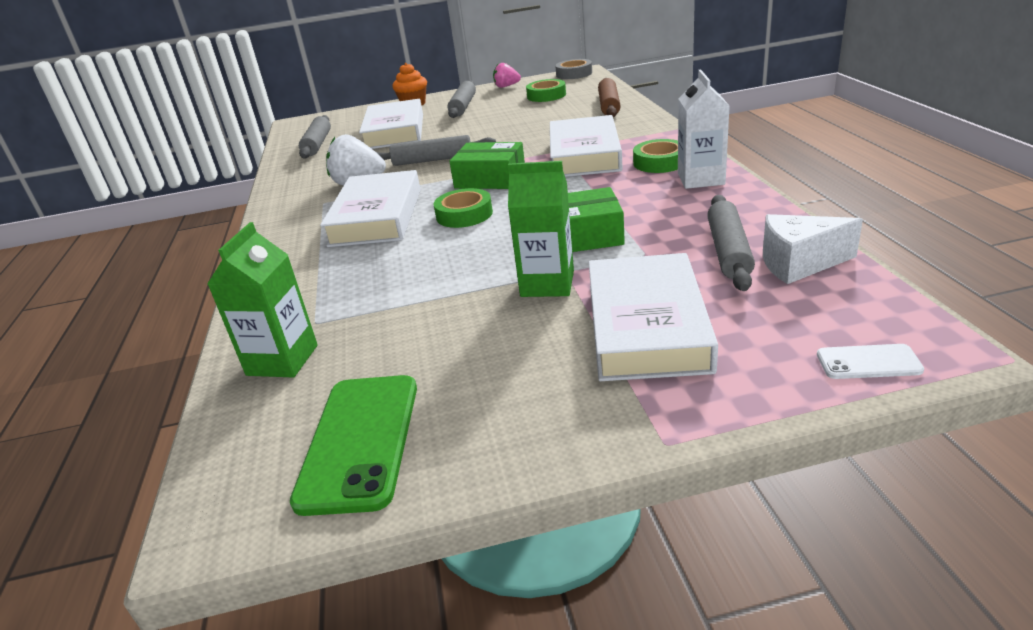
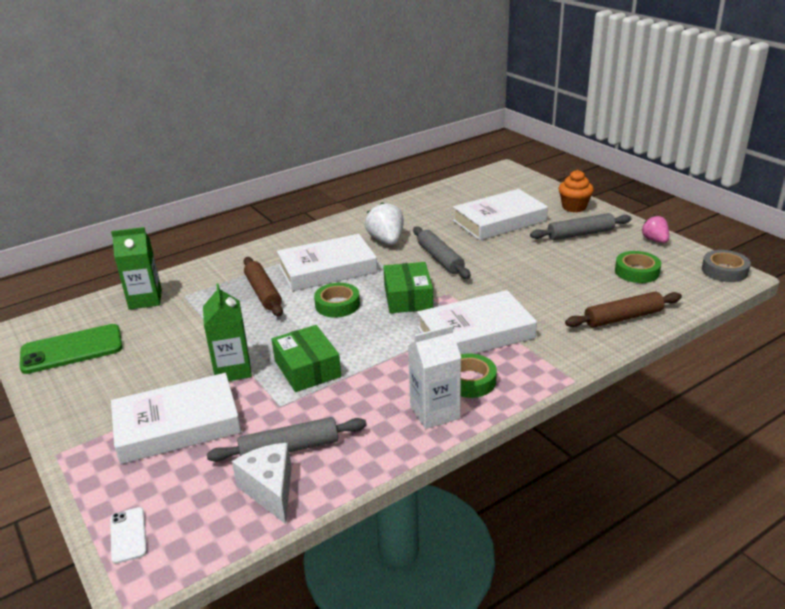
camera: 65 degrees right, 0 degrees up
(317, 144) = (458, 197): grey rolling pin -> none
(382, 259) = (263, 293): none -> brown rolling pin

